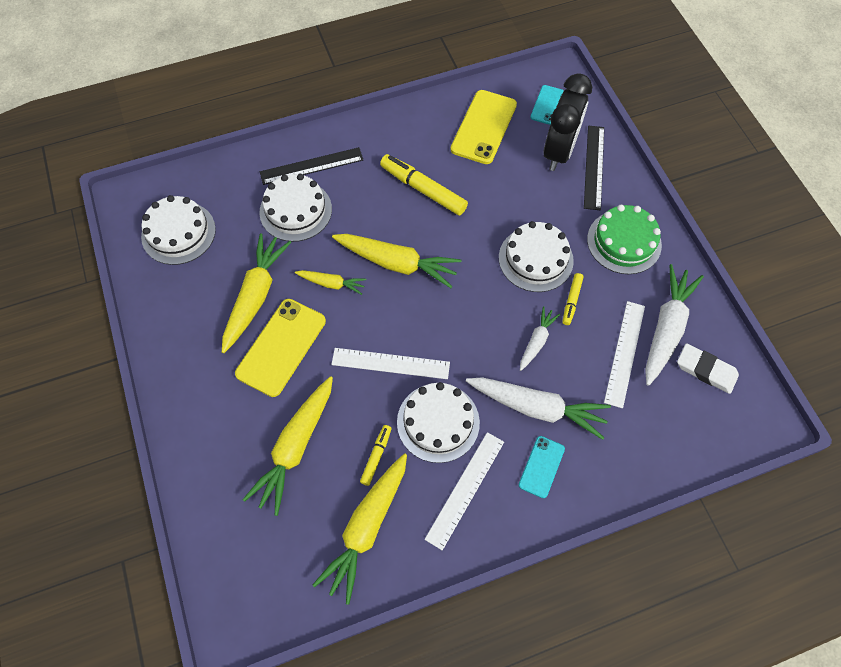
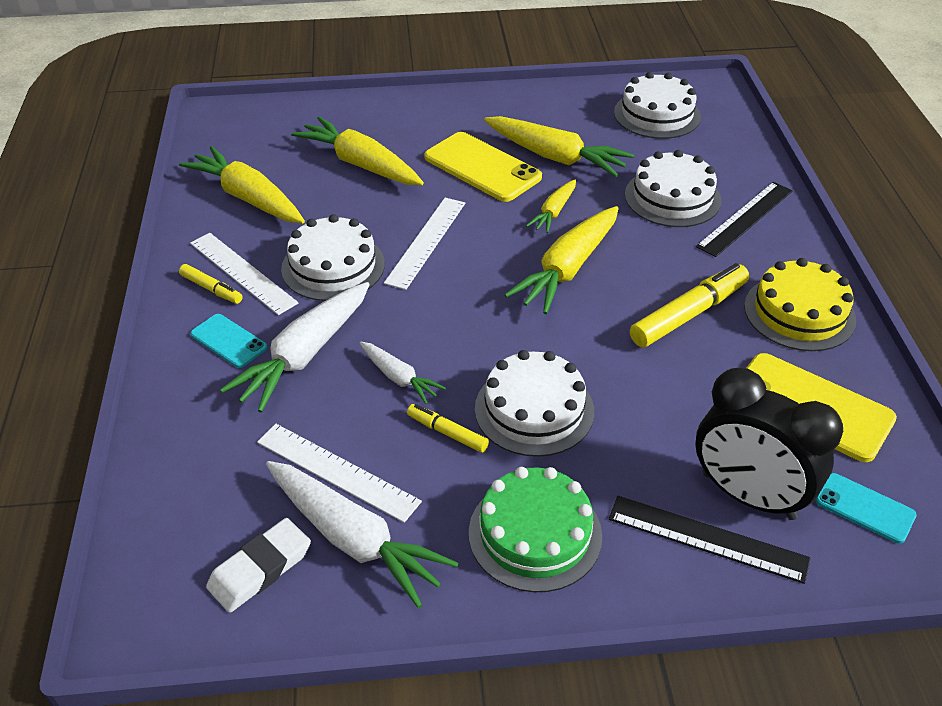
camera: 105 degrees right, 20 degrees down
(311, 166) = (745, 218): black ruler -> black ruler turned 45 degrees clockwise
(376, 456) = (319, 215): yellow marker -> yellow marker (211, 289)
(404, 134) = (799, 313): none -> yellow cake

